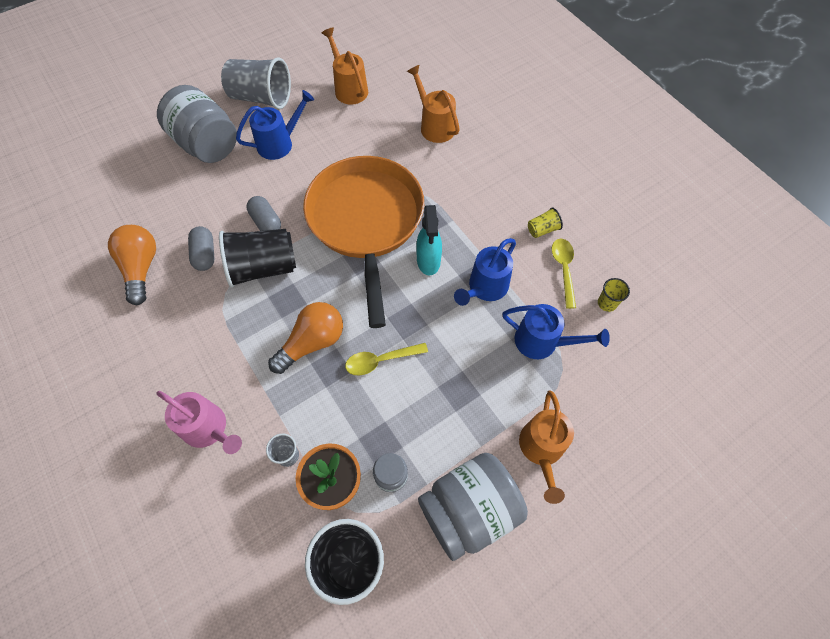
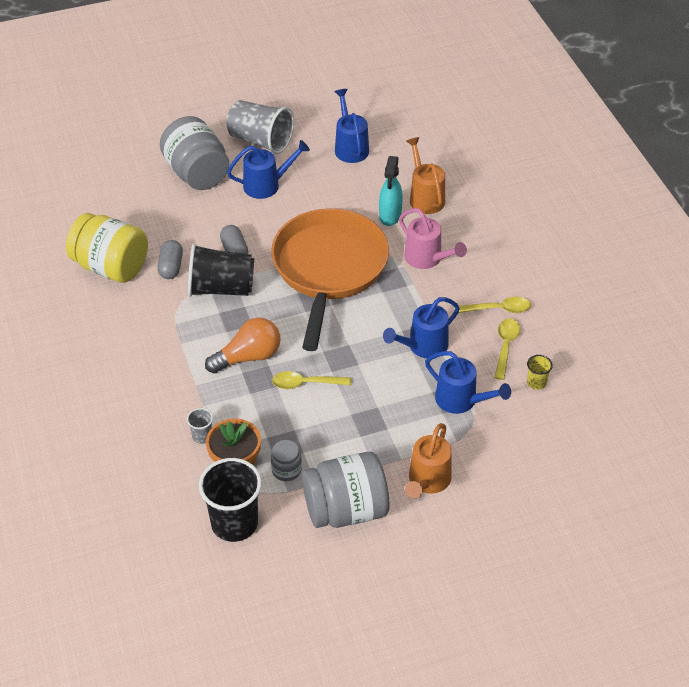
camera: 15 degrees right, 15 degrees down
(141, 268) = (111, 267): orange light bulb -> yellow jar
(209, 429) = (140, 403): pink watering can -> pink watering can (427, 259)
(349, 88) = (350, 147): orange watering can -> blue watering can
(428, 261) = (377, 313): turquoise spray bottle -> turquoise spray bottle (390, 216)
(542, 230) = (498, 309): yellow cup -> yellow spoon

